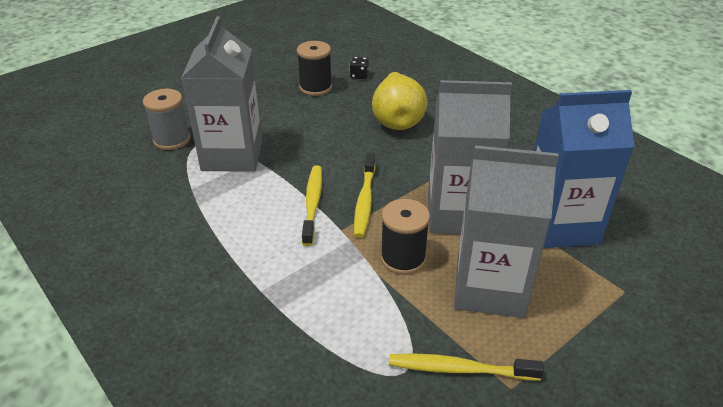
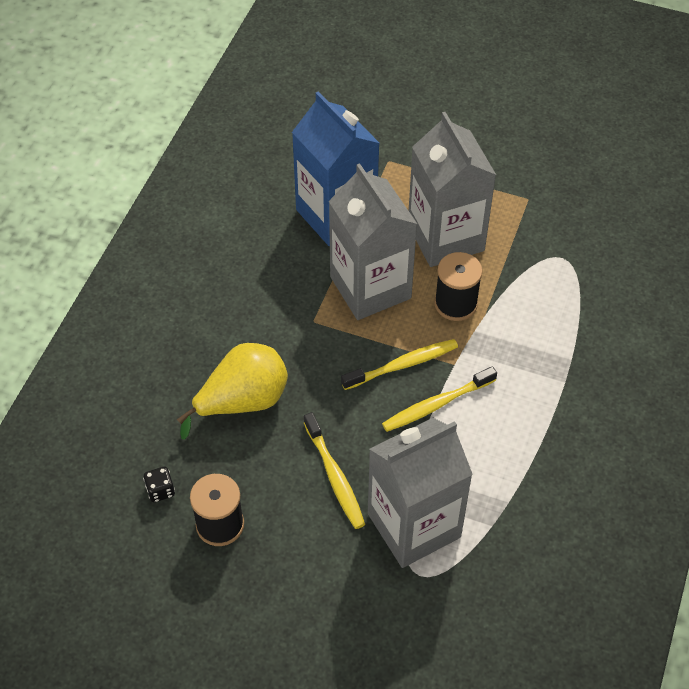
camera: 120 degrees left, 15 degrees up
(172, 139) = (430, 611): grey spool -> none
(459, 369) = (535, 229): yellow toothbrush -> yellow toothbrush (335, 476)

